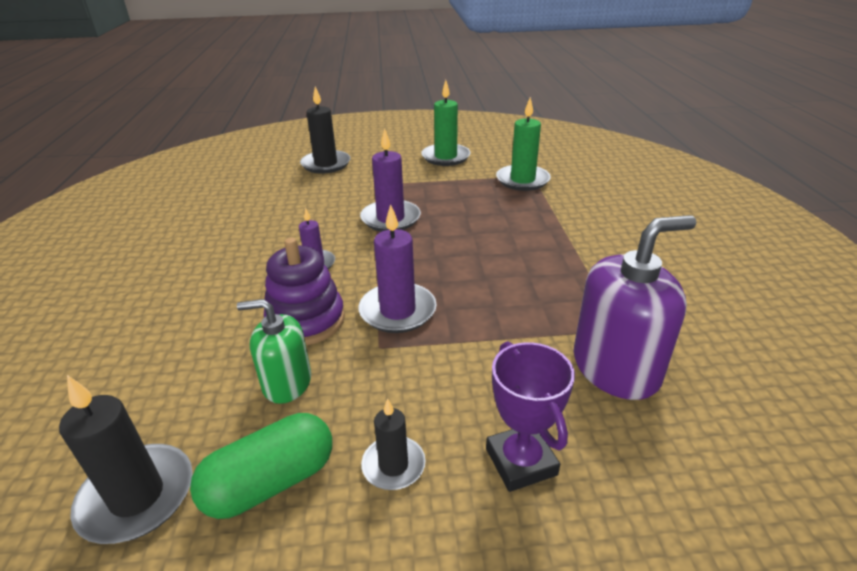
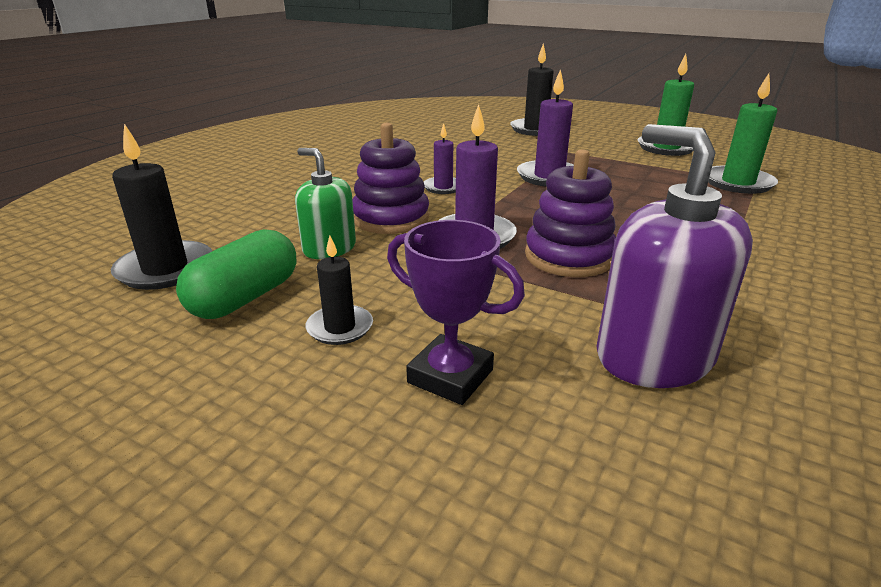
camera: 35 degrees right, 5 degrees down
(271, 482) = (245, 298): green capsule -> green capsule turned 60 degrees counterclockwise
(485, 301) = (569, 256): none -> purple stacking toy
(521, 461) = (450, 376): purple trophy -> purple trophy turned 75 degrees counterclockwise
(615, 367) = (654, 355): purple soap dispenser -> purple soap dispenser turned 135 degrees counterclockwise

